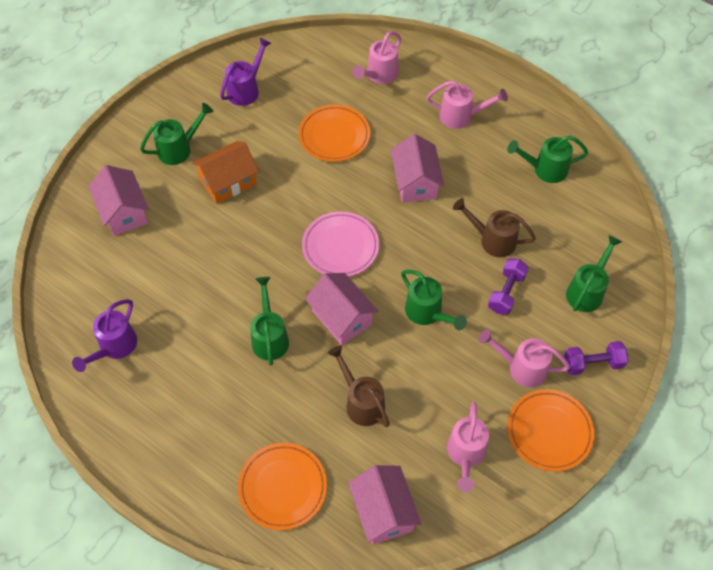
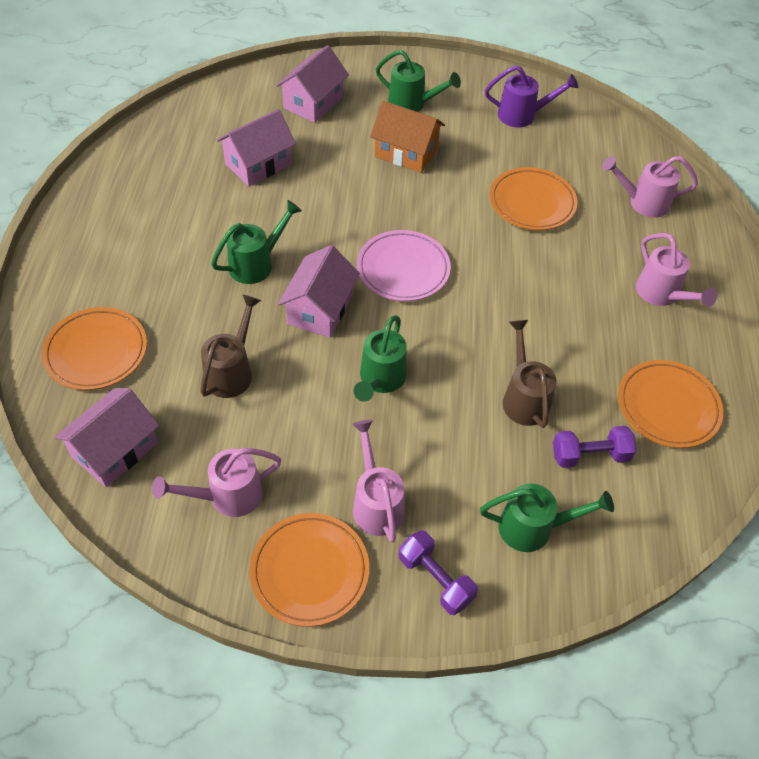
camera: 55 degrees right, 5 degrees down
(114, 347) = (170, 163): purple watering can -> none
(415, 182) = (537, 294): pink house -> pink house (258, 164)
(506, 292) = (464, 443): purple dumbbell -> purple dumbbell (590, 455)
(545, 169) = (667, 407): green watering can -> orange plate

